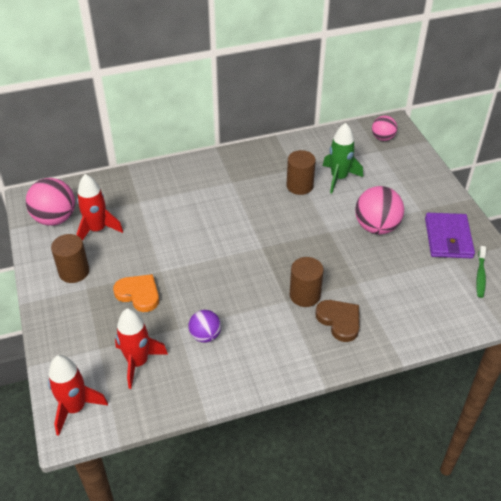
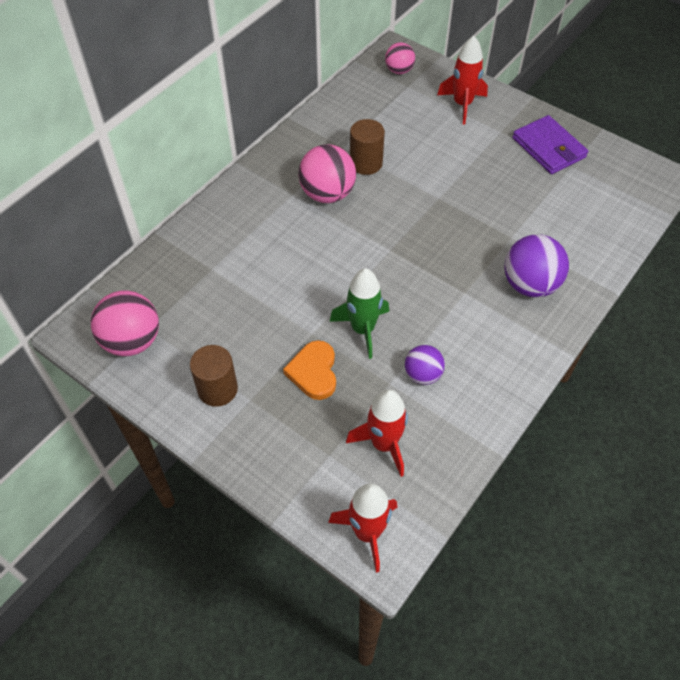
camera: 35 degrees left, 10 degrees up
(97, 230) = (196, 327): red rocket -> red rocket (462, 104)
(138, 294) = (314, 372): orange heart -> orange heart turned 90 degrees counterclockwise
(305, 295) = (476, 277): brown cylinder -> none
(339, 178) = (396, 135): green rocket -> green rocket (363, 329)
(339, 321) = (530, 284): brown heart -> purple ball
(376, 227) = (477, 170): pink ball -> pink ball (327, 194)
(480, 275) = (606, 171): green toothbrush -> none

